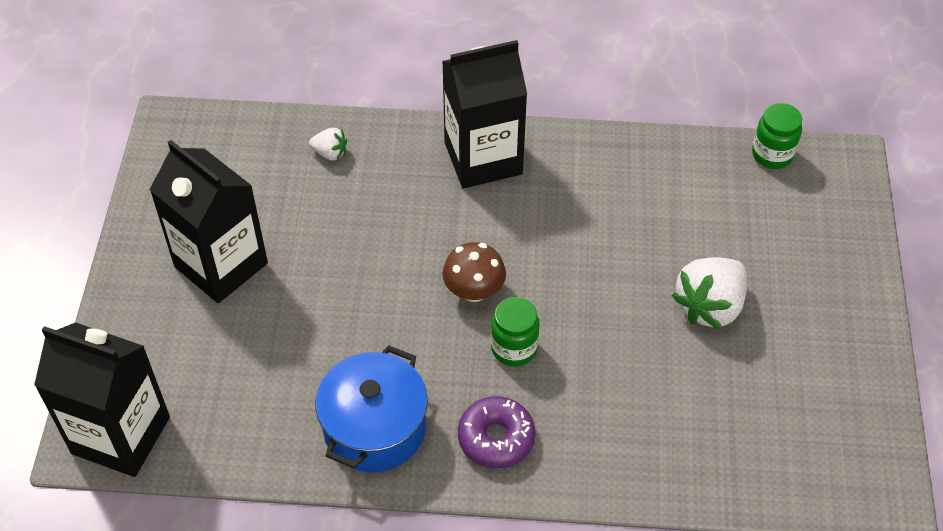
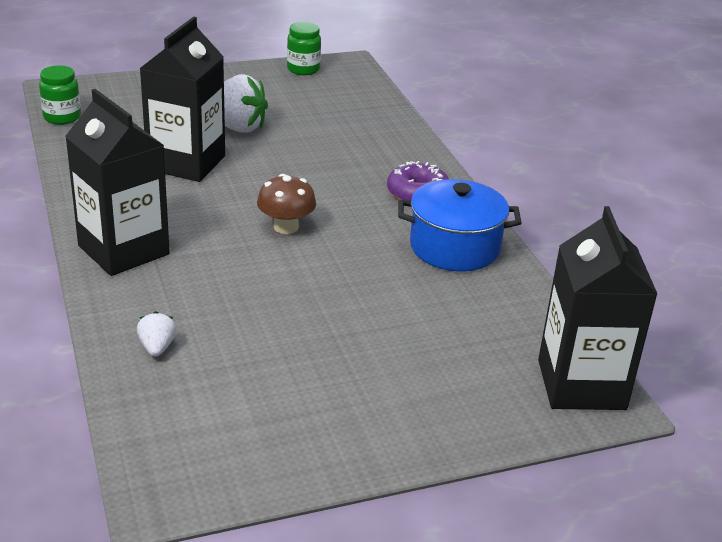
camera: 115 degrees left, 20 degrees down
(221, 265) = (350, 381): black carton -> black carton (186, 163)
(514, 348) = (331, 199): green jar -> green jar (303, 69)

